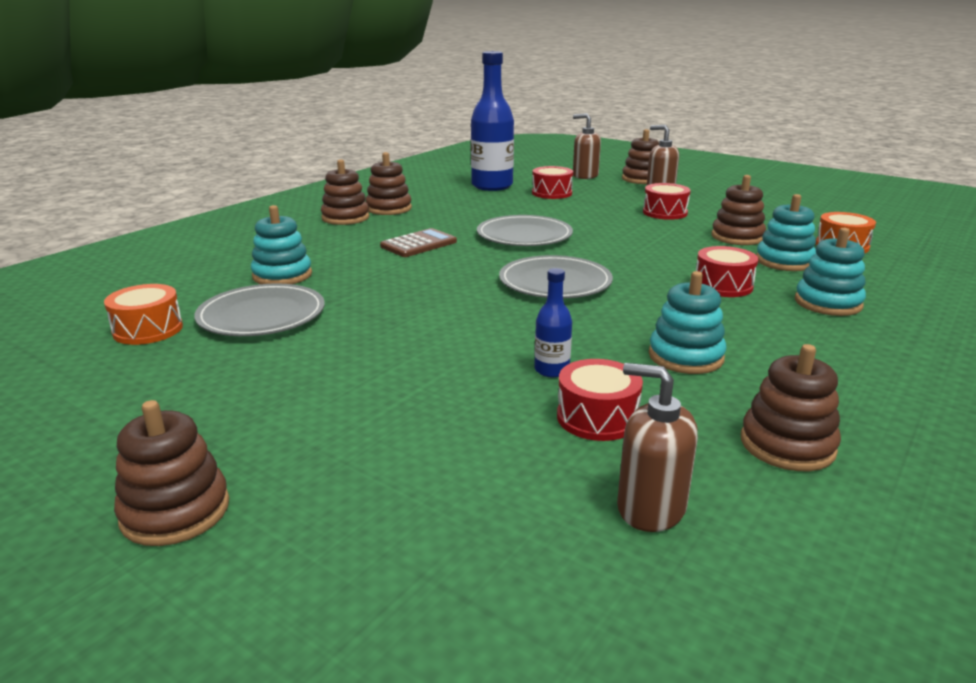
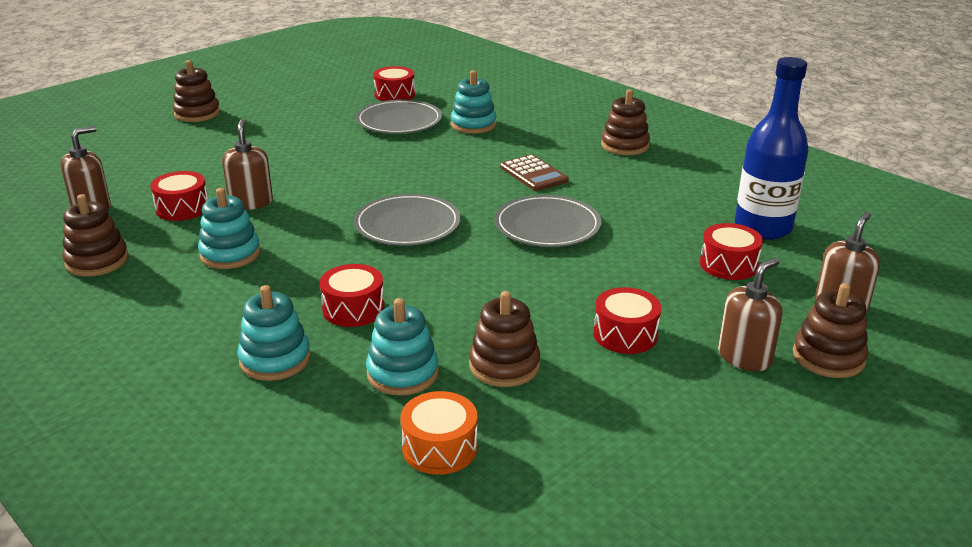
camera: 100 degrees right, 5 degrees up
(148, 330) = (394, 95): orange drum -> red drum
(389, 208) = (657, 165): brown stacking toy -> none
(551, 370) = (251, 202): blue bottle -> brown soap dispenser

